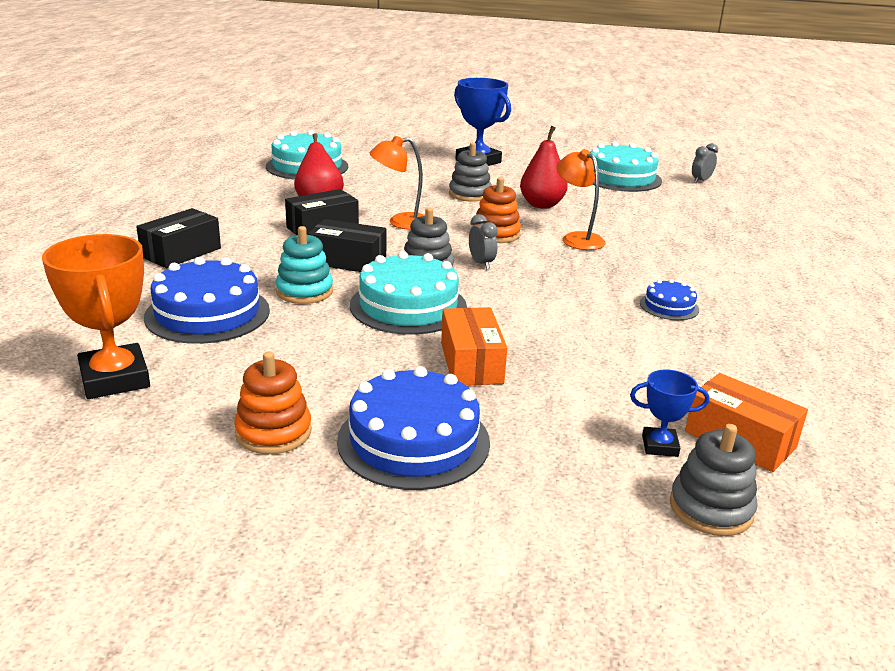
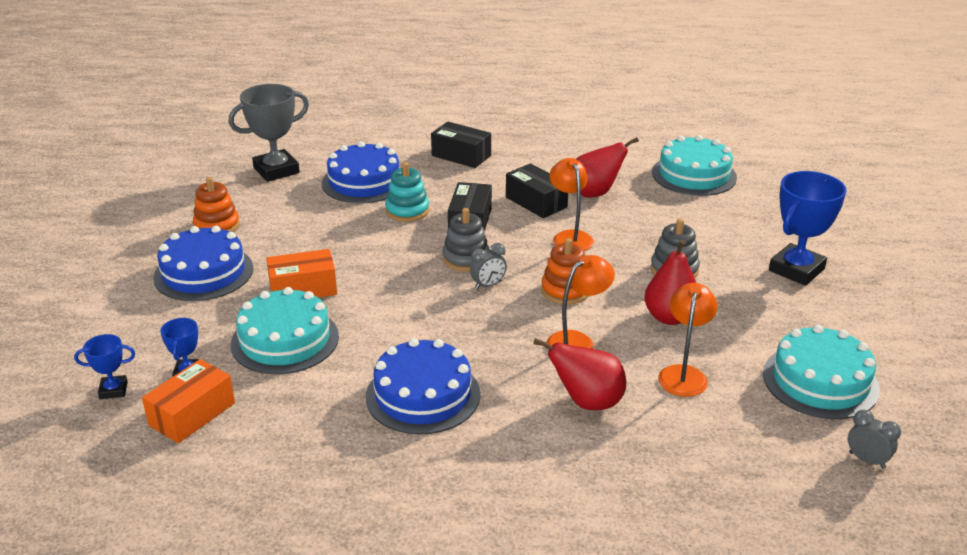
camera: 85 degrees right, 5 degrees up
(115, 379) = (276, 170): orange trophy -> grey trophy
(408, 306) = (392, 255): turquoise cake -> turquoise cake (285, 340)
(618, 211) = (683, 374): none -> orange lamp
(662, 244) = (587, 402): none -> red pear
(669, 306) = (423, 395): blue cake -> blue cake, size x1.95
(711, 508) = (113, 390): grey stacking toy -> blue trophy

